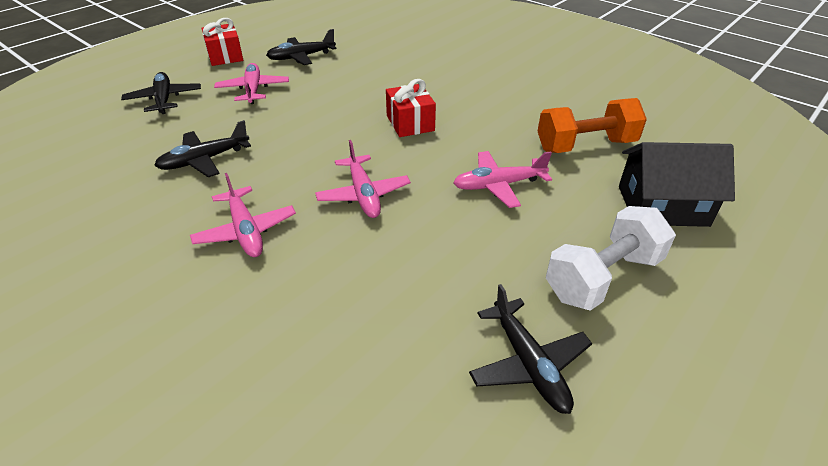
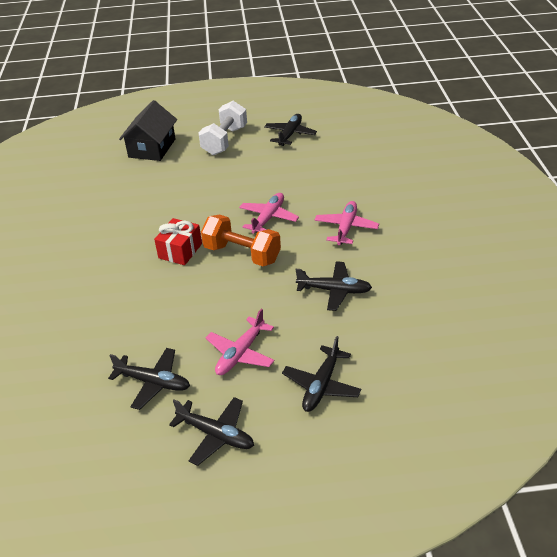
camera: 135 degrees left, 0 degrees up
(225, 56) = (216, 435): red gift -> black plane
(498, 185) = (199, 189): pink plane -> none
(585, 145) = (121, 186): orange dumbbell -> orange dumbbell (242, 254)
(603, 277) = (224, 141): white dumbbell -> white dumbbell turned 75 degrees counterclockwise
(662, 205) = (152, 148): black house -> black house turned 60 degrees clockwise

